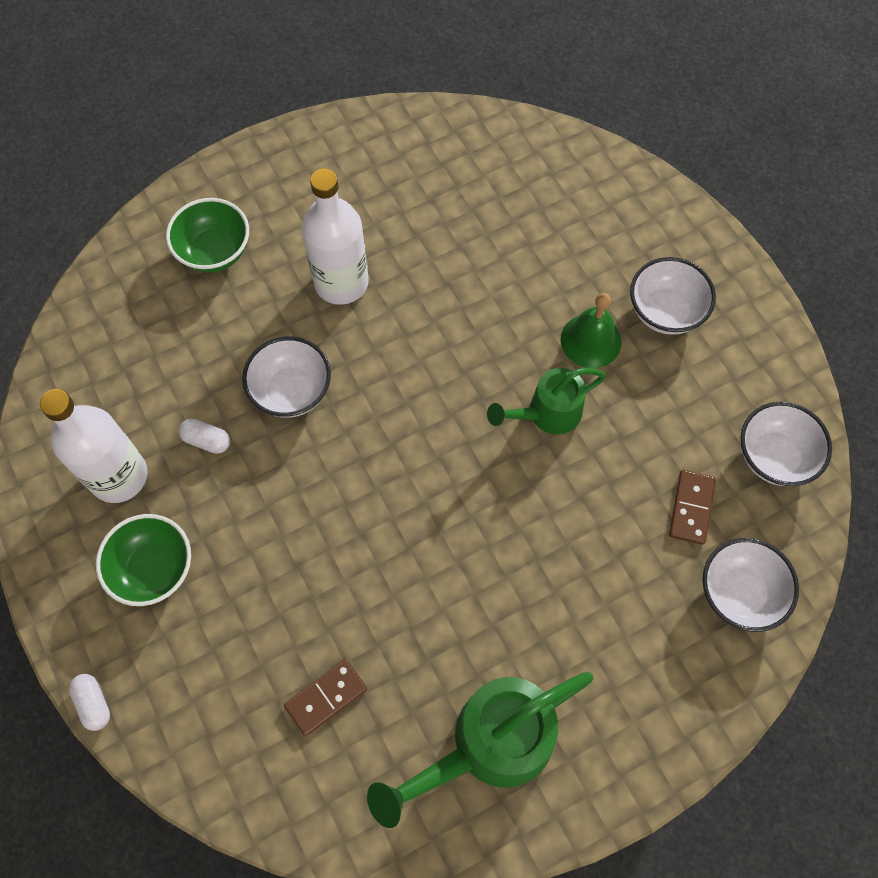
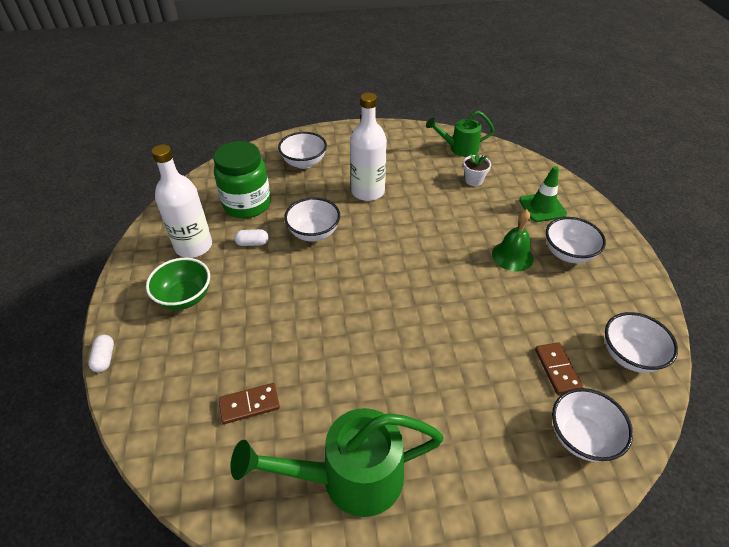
camera: 20 degrees right, 20 degrees down
(162, 369) = (247, 204): none -> green jar
(207, 440) = (252, 243): white capsule -> white capsule turned 45 degrees counterclockwise
(215, 252) = (304, 163): green bowl -> white bowl
(495, 208) = (473, 180): none -> white flower pot
(547, 413) = (470, 286): green watering can -> green watering can (459, 148)
(610, 233) = (542, 207): none -> green traffic cone
(691, 508) = (557, 369): brown domino -> brown domino turned 45 degrees counterclockwise

